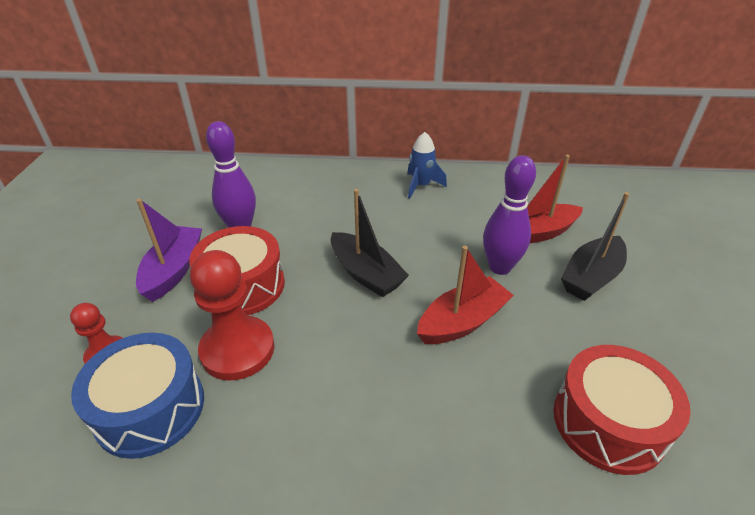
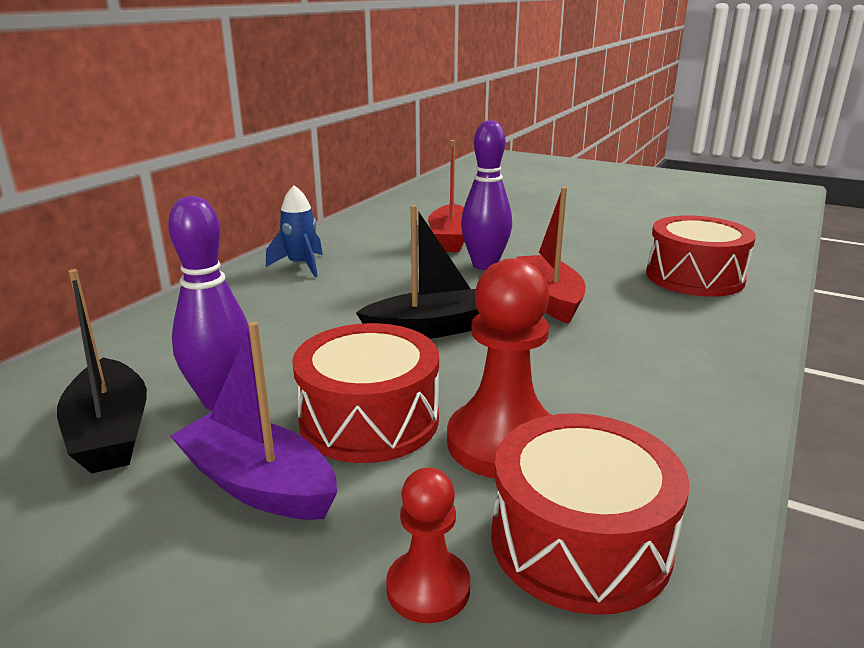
camera: 65 degrees left, 15 degrees down
(150, 408) = (580, 541): blue drum -> red drum
(591, 277) = (530, 238): black boat -> black boat (110, 433)

